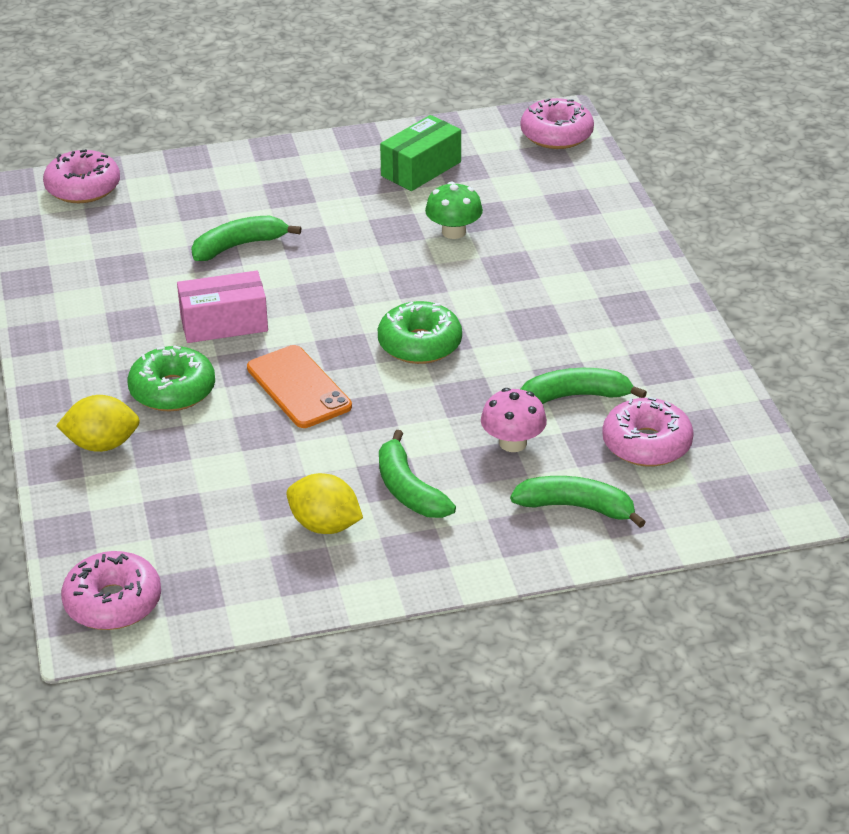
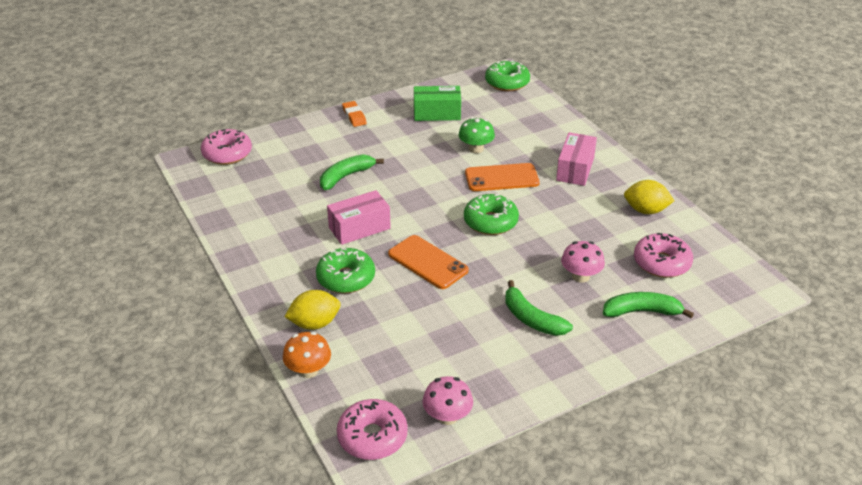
camera: 15 degrees left, 0 degrees up
(67, 504) = (308, 370): none -> orange mushroom
(225, 596) = (447, 416): none -> pink mushroom
(293, 156) = (354, 116): none -> orange eraser
(325, 526) = (490, 353): yellow lemon -> yellow lemon (646, 210)
(421, 169) = (437, 113): green box -> green box turned 60 degrees clockwise
(470, 282) = (501, 178): none -> orange phone
(556, 135) = (507, 83): pink donut -> green donut
(575, 396) = (603, 239): green banana -> none
(591, 285) = (575, 169): none -> pink box

